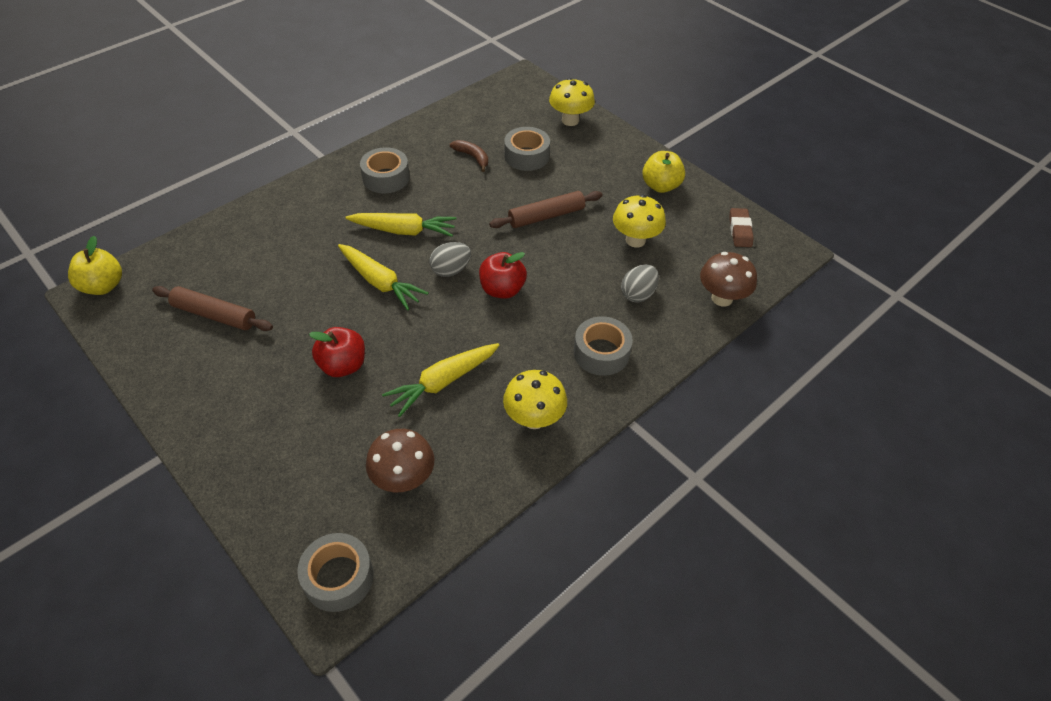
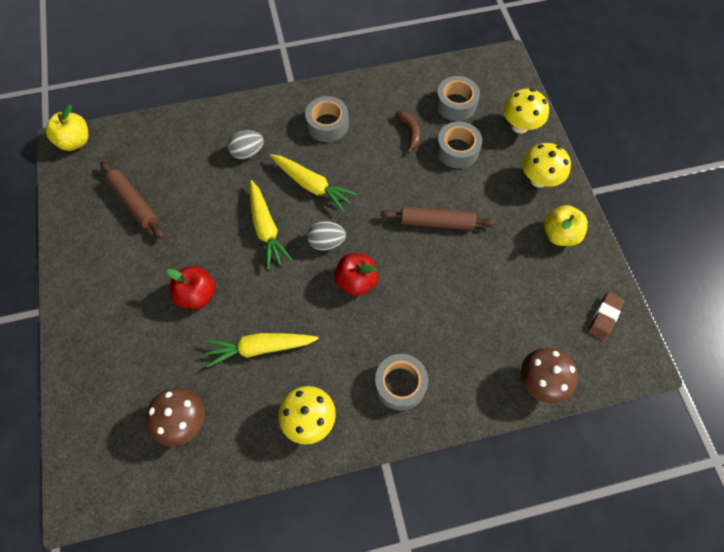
camera: 30 degrees right, 15 degrees up
(338, 577) = (97, 479): grey tape -> grey tape (455, 104)
(635, 240) = (499, 283): yellow mushroom -> yellow mushroom (538, 179)
(638, 294) = (467, 341): grey egg -> grey egg (248, 152)

